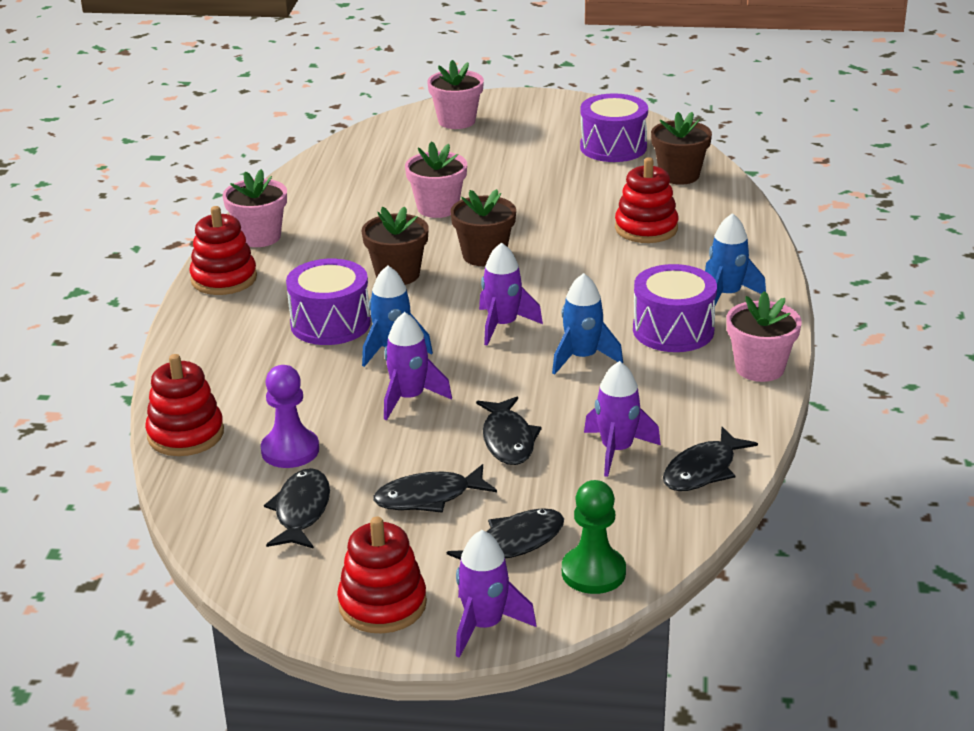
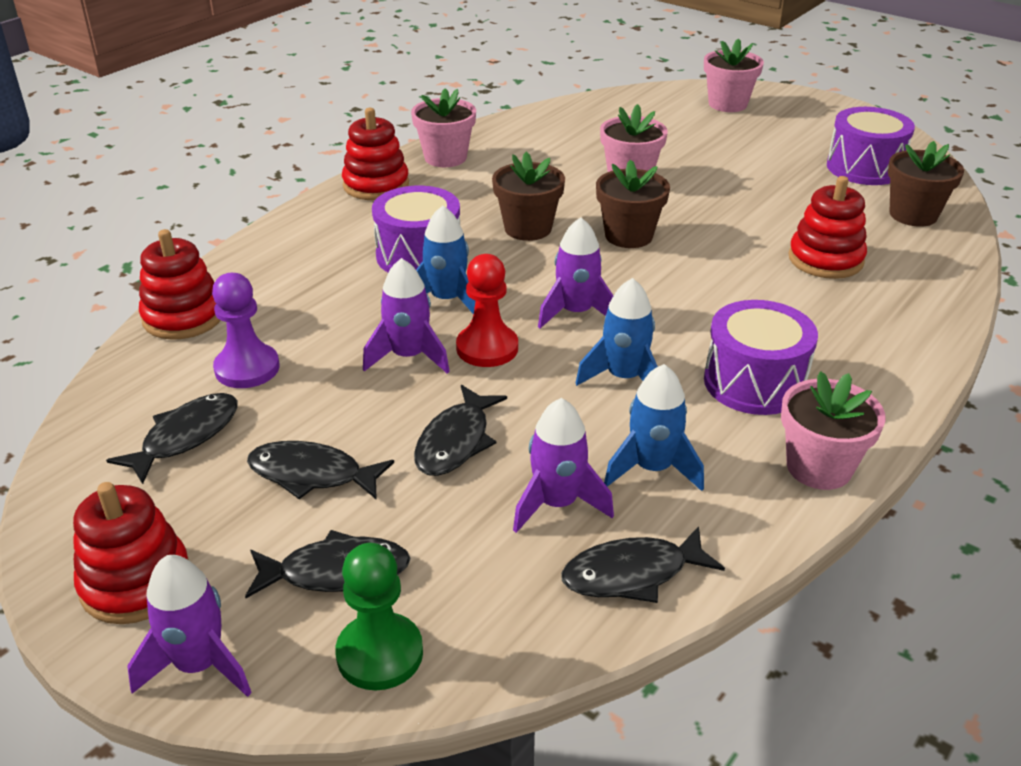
camera: 30 degrees right, 5 degrees up
(462, 372) = (487, 348): none -> red pawn
(726, 295) = (854, 363): blue rocket -> blue rocket (652, 468)

